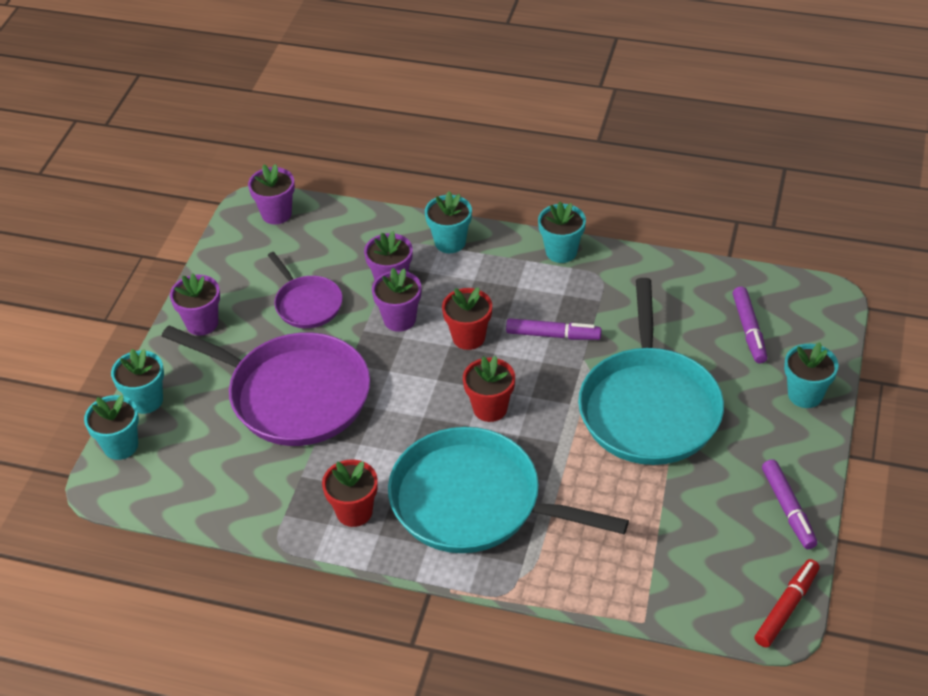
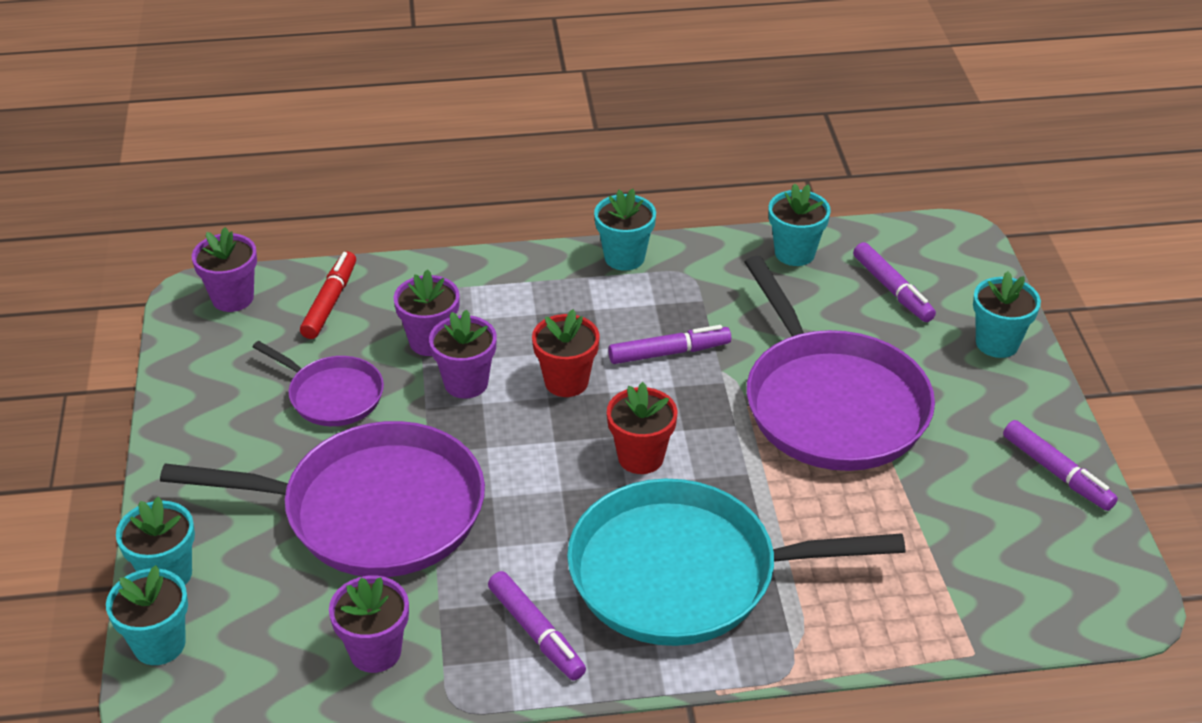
camera: 25 degrees left, 5 degrees down
(202, 323) = (198, 455): purple flower pot -> purple flower pot (375, 651)
(354, 512) = (536, 633): red flower pot -> purple marker
(450, 242) = (480, 279): turquoise flower pot -> turquoise flower pot (794, 253)
(649, 407) = (831, 404): turquoise pan -> purple pan
(786, 607) = (1124, 584): red marker -> red marker (330, 302)

